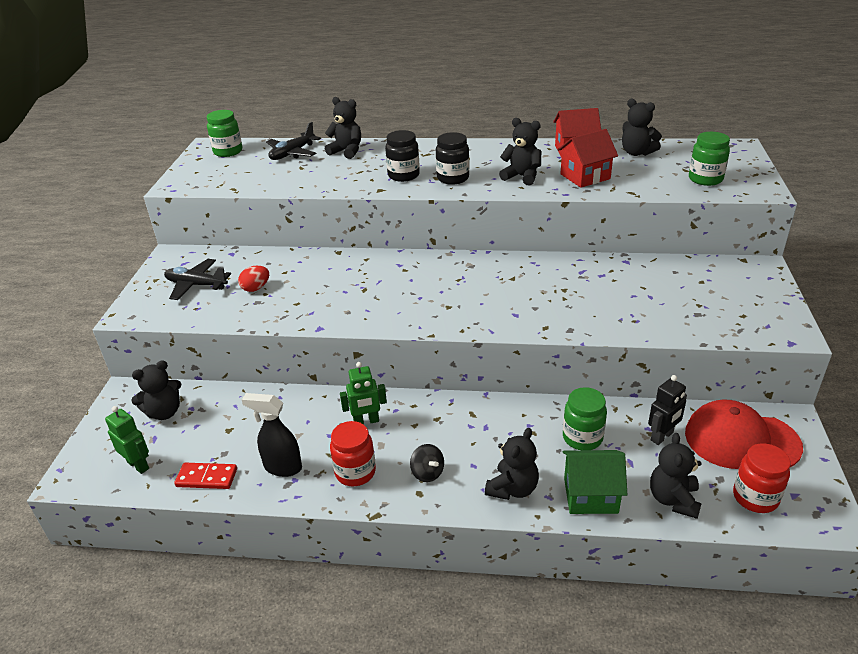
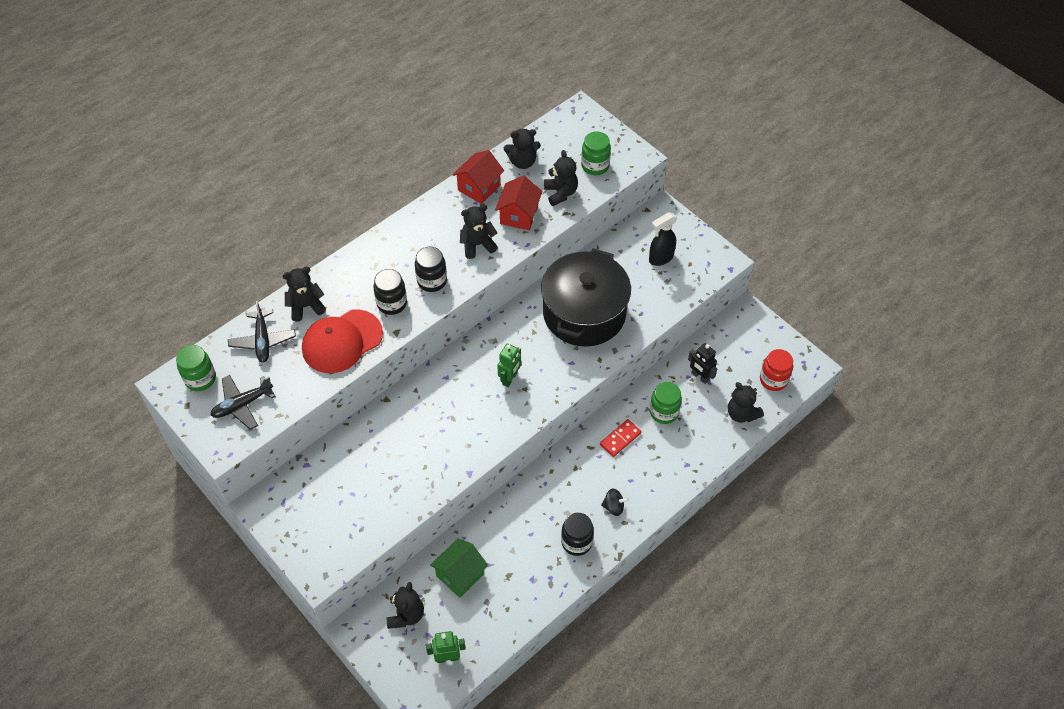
camera: 50 degrees left, 20 degrees up
(196, 285) = (328, 512): black plane -> black plane (242, 405)
(207, 478) = (500, 624): red domino -> red domino (620, 439)
(256, 288) = (376, 478): red egg -> none
(282, 467) = (533, 577): black spray bottle -> black spray bottle (660, 258)
(355, 472) = (576, 542): red jar -> black jar
(366, 421) = (539, 506): green robot -> green robot (510, 378)
(512, 488) = (665, 476): black teddy bear -> black teddy bear (560, 193)
(577, 291) = (584, 313): none -> black pot
(590, 495) = (704, 446): green house -> green house (460, 575)
(662, 436) = (700, 376): black robot -> black robot turned 135 degrees clockwise
(741, 440) = (737, 346): red cap -> red cap (342, 341)

